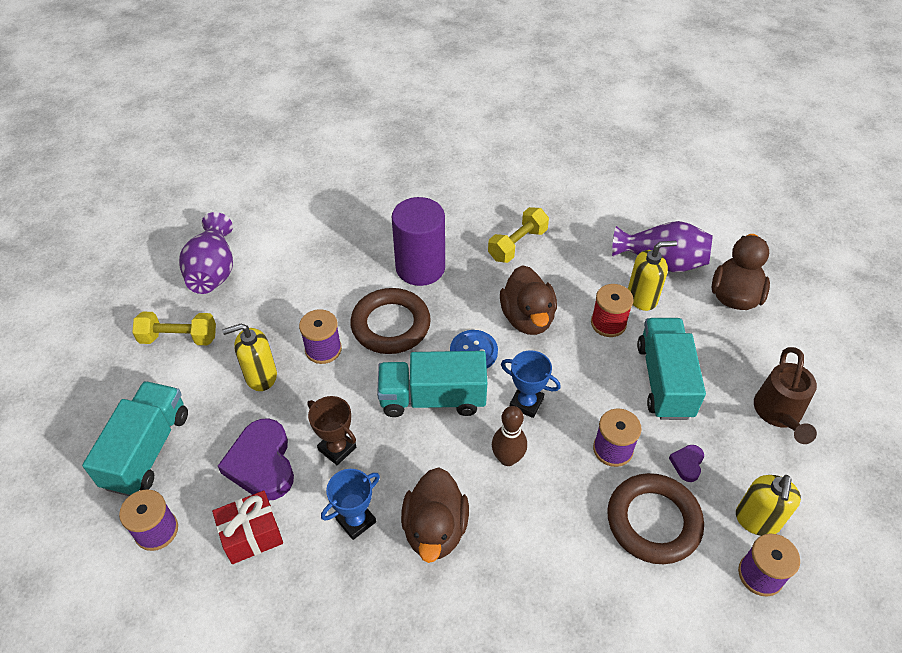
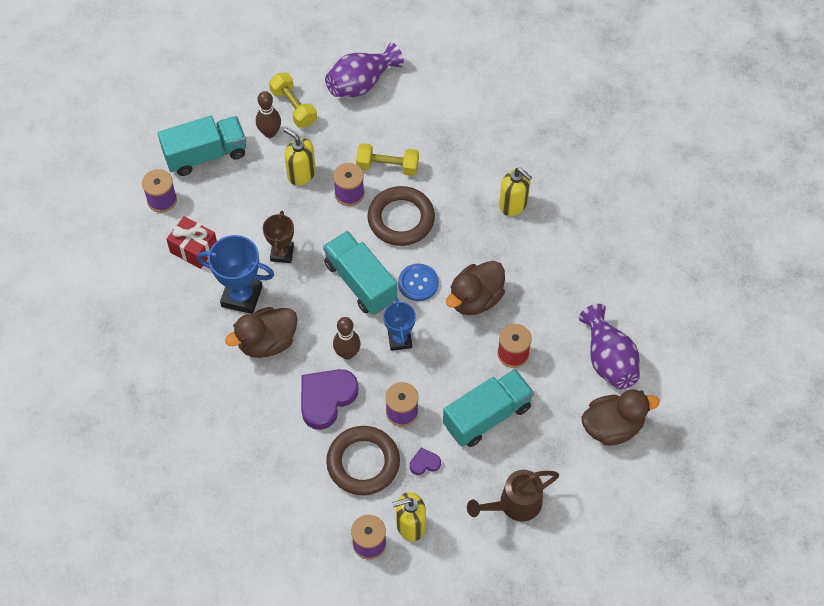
camera: 55 degrees right, 10 degrees up
(185, 375) = (270, 132): none -> brown bowling pin
(262, 463) = (241, 220): purple heart -> purple heart (326, 399)
(356, 520) = (242, 296): blue trophy -> blue trophy, size x1.56
(420, 268) = (467, 203): purple cylinder -> none
(517, 244) = (544, 252): yellow dumbbell -> yellow dumbbell (387, 166)
(642, 297) = (558, 364): yellow soap dispenser -> yellow soap dispenser (513, 204)

